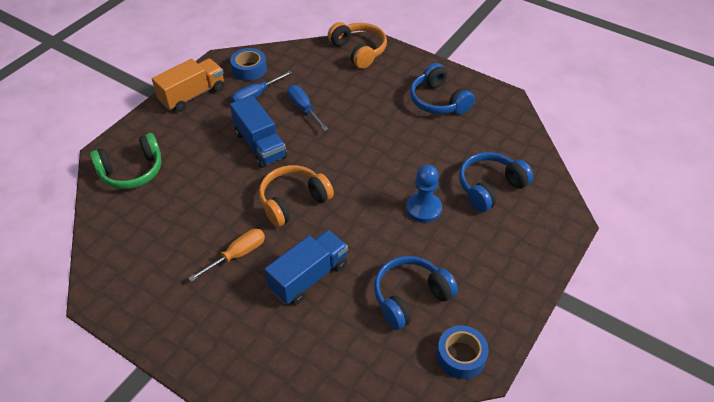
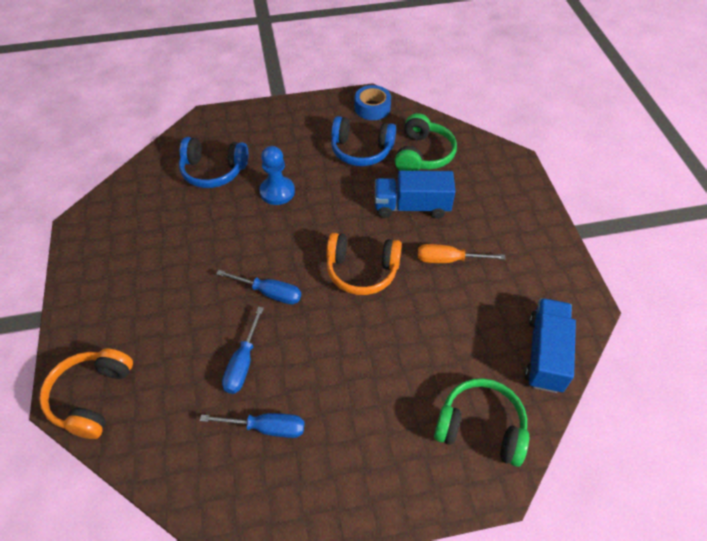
camera: 135 degrees left, 5 degrees up
(192, 95) = (330, 497): orange truck -> none
(249, 69) = (228, 483): blue tape -> none
(260, 145) = (330, 353): blue truck -> blue truck (545, 353)
(336, 147) = (269, 293): none -> blue screwdriver
(353, 339) = (423, 154): none -> green headphones
(438, 101) = (127, 266): blue headphones -> none

